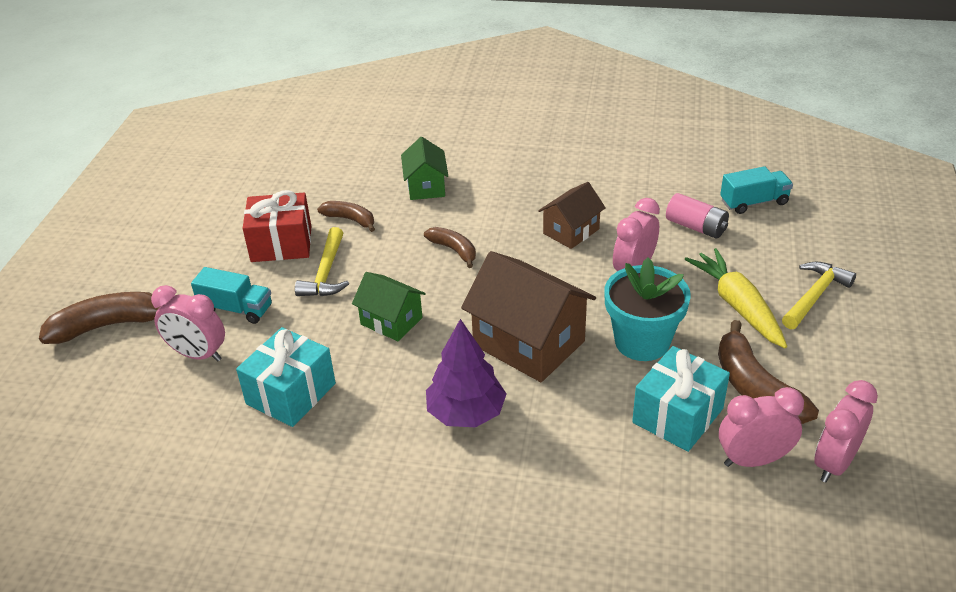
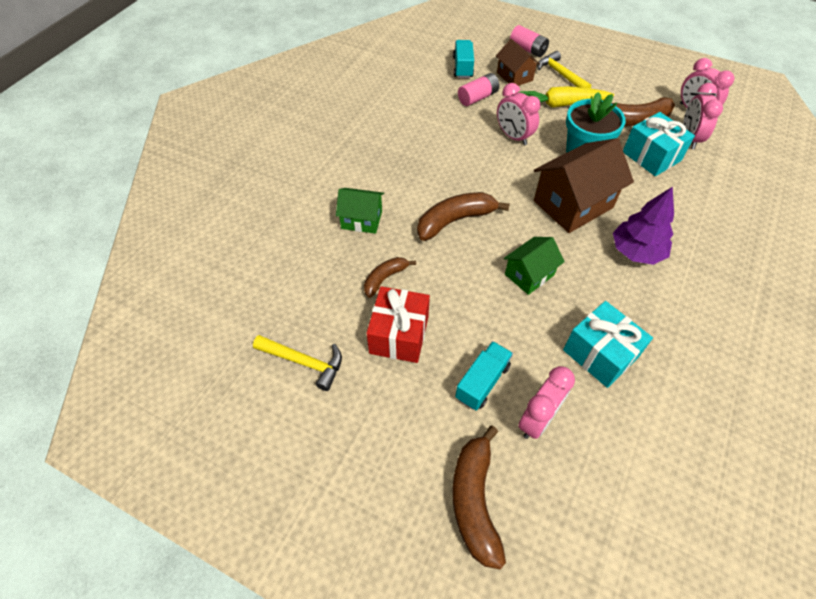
camera: 75 degrees left, 15 degrees up
(326, 273) = (454, 307): yellow hammer -> yellow hammer (304, 362)
(454, 250) = (455, 220): brown banana -> brown banana, size x1.68
(571, 231) = (458, 154): brown house -> brown house (514, 76)
(852, 254) = (528, 49): none -> pink battery

